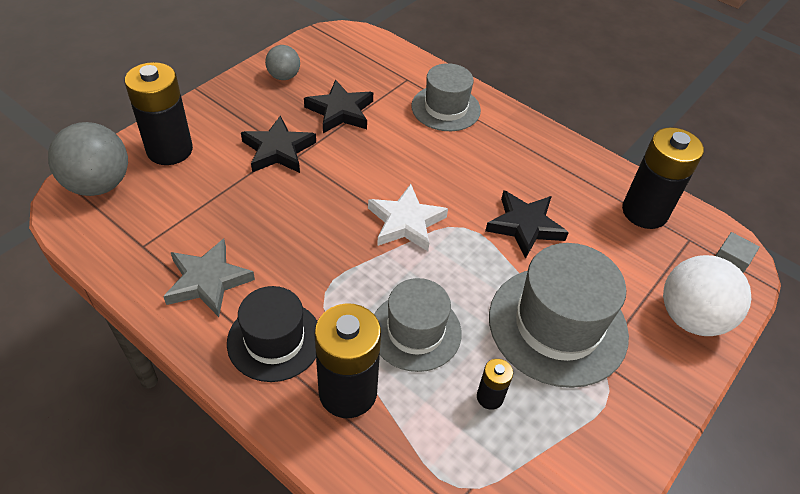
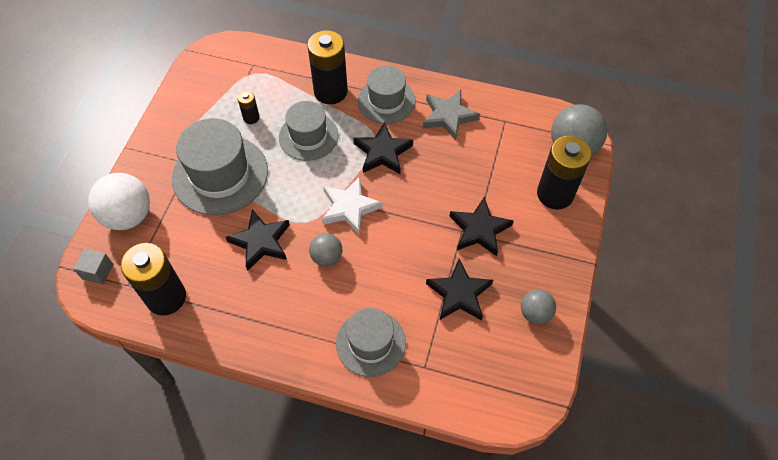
camera: 160 degrees right, 10 degrees up
(274, 340) = (386, 101): black hat -> grey hat
(327, 269) = (383, 152): none -> black star
(456, 185) = (327, 257): none -> grey ball

